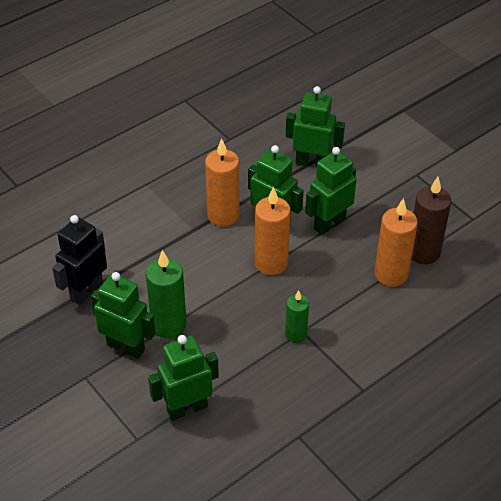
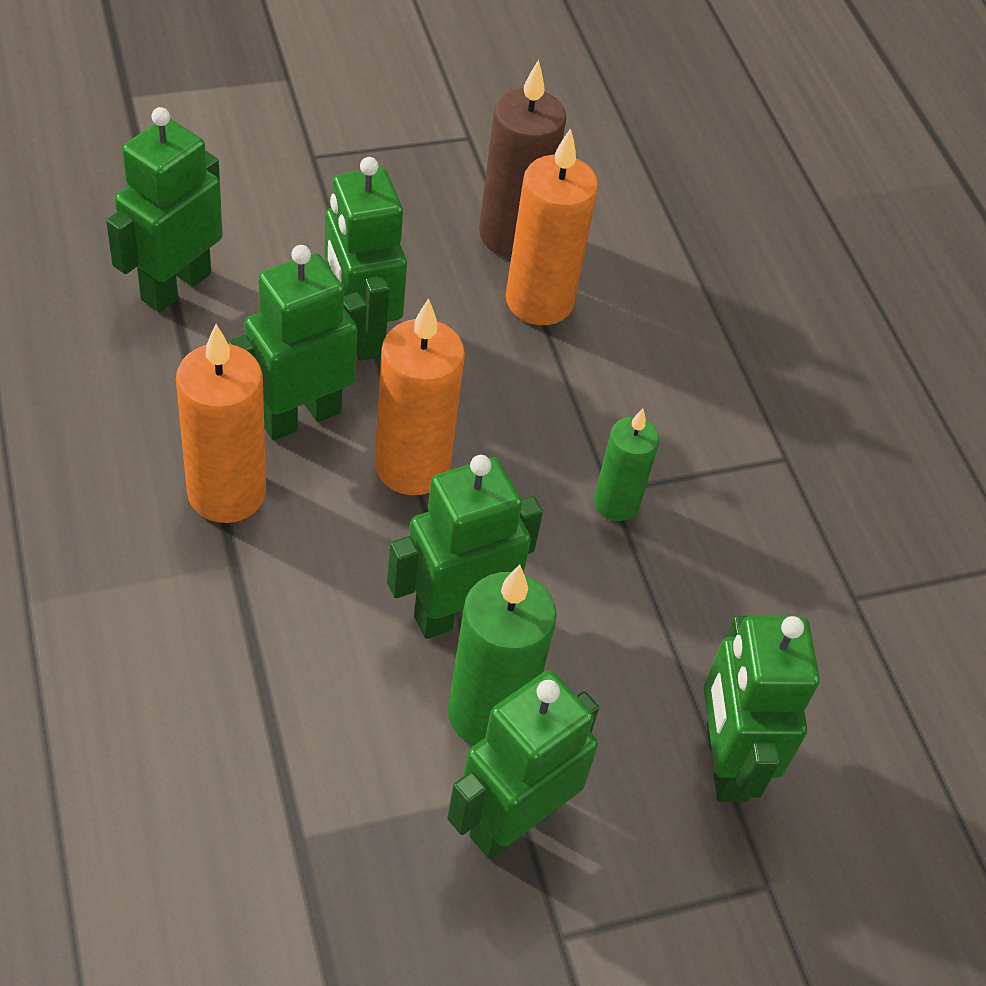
camera: 75 degrees left, 5 degrees up
(86, 291) = (303, 849): black robot -> none
(208, 300) = (457, 613): none -> green robot

